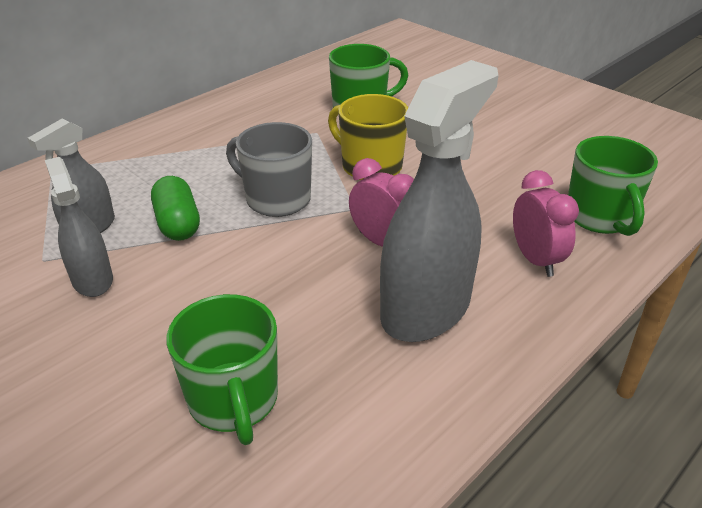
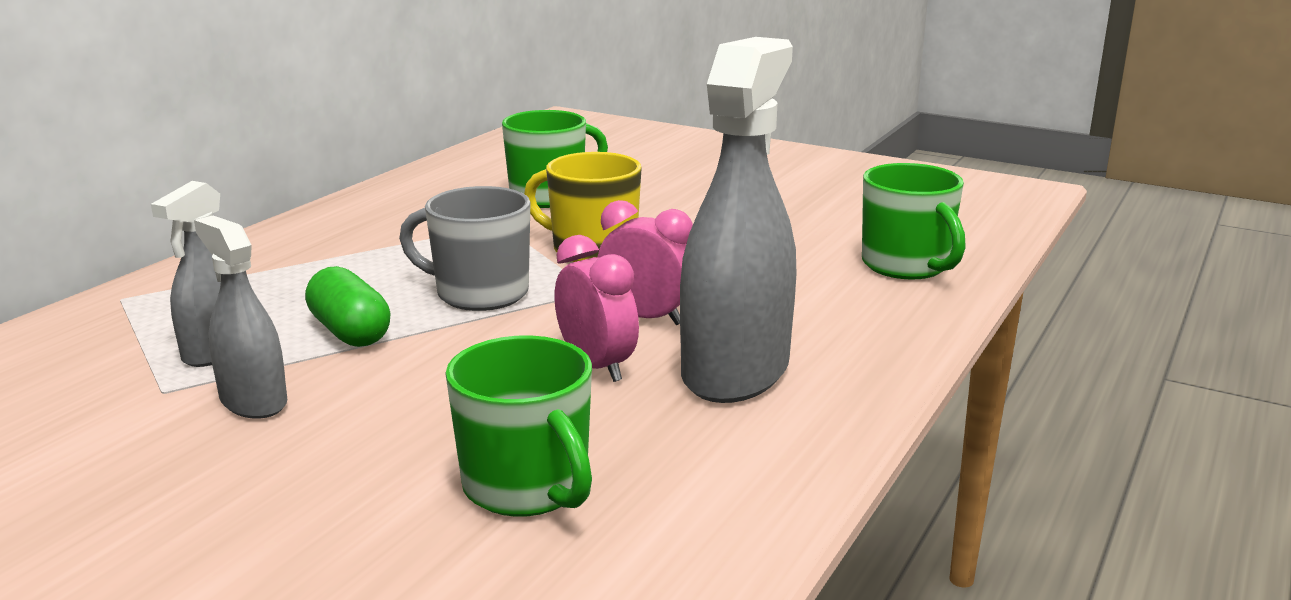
camera: 15 degrees left, 15 degrees down
(535, 260) = (848, 311): pink clock -> pink clock (596, 366)

